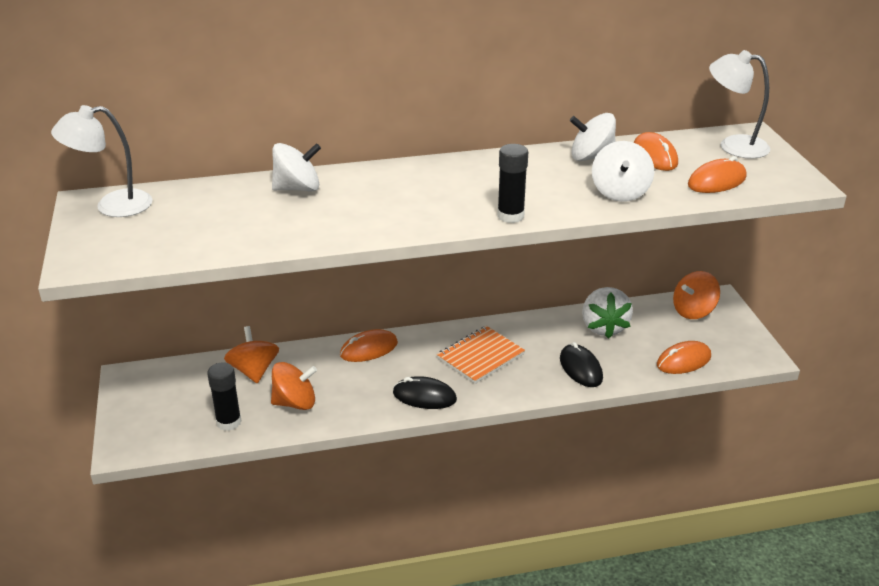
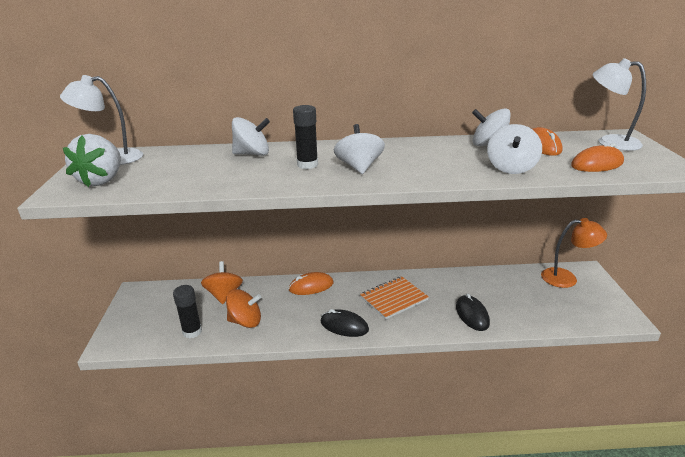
camera: 10 degrees right, 5 degrees down
(440, 202) = (359, 167): none -> white spinning top
(510, 216) = (414, 179): black glue stick -> black glue stick (307, 165)
(603, 327) = (493, 285): white strawberry -> white strawberry (102, 180)
(683, 361) = (558, 316): orange mouse -> none
(693, 311) = (566, 278): orange spinning top -> orange lamp

